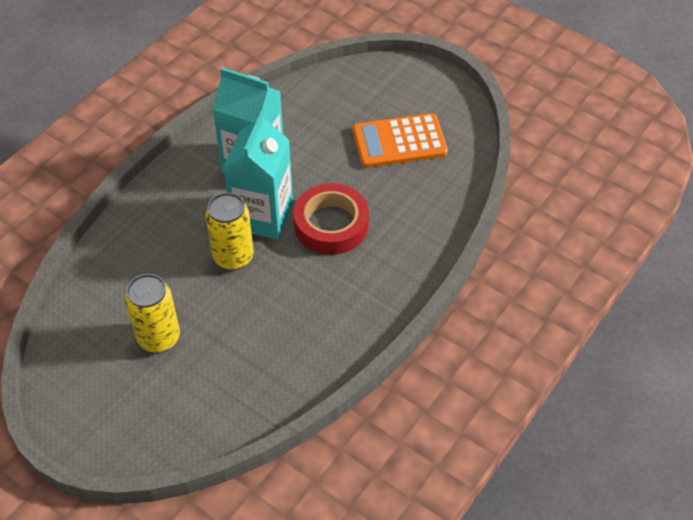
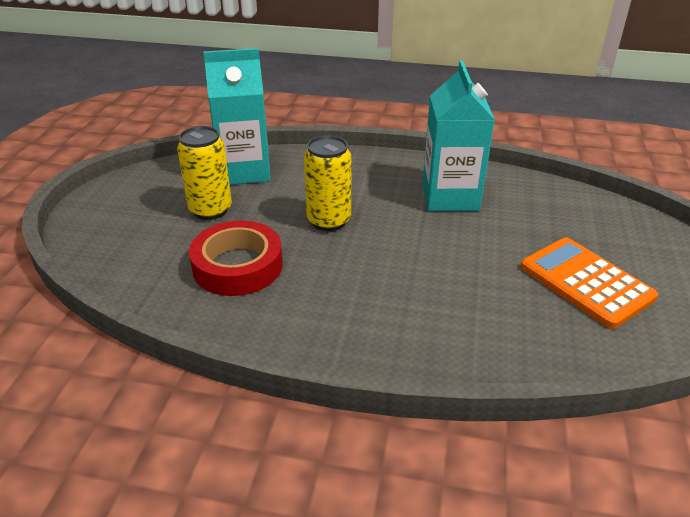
camera: 65 degrees right, 15 degrees down
(263, 216) = (392, 222): turquoise carton -> turquoise carton (244, 171)
(331, 224) = (420, 269): red tape -> red tape (237, 266)

